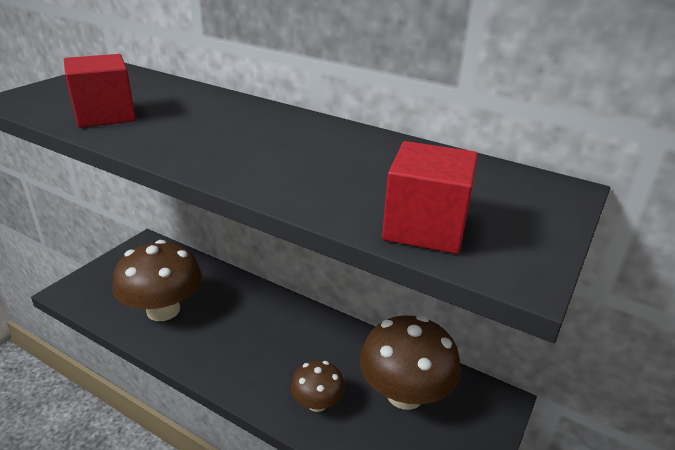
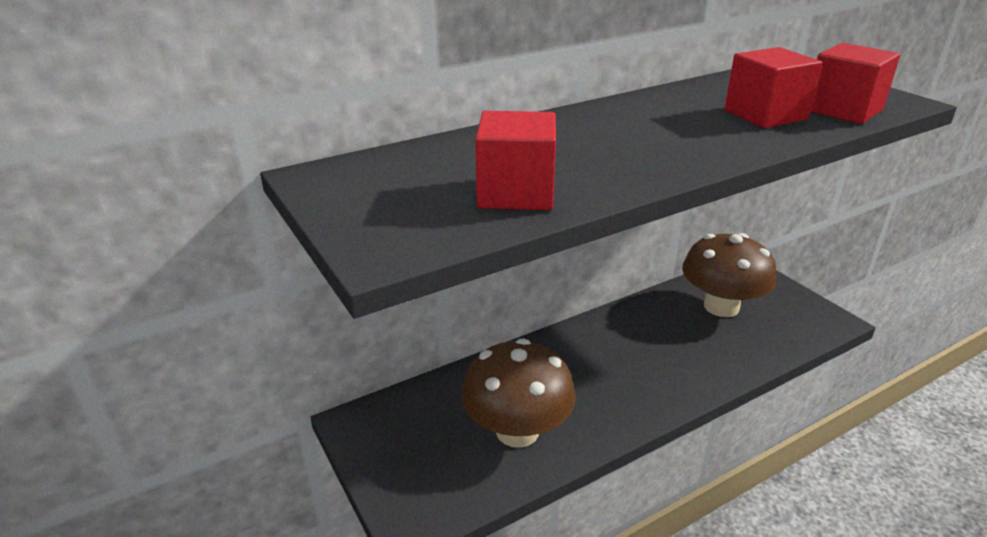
camera: 60 degrees left, 0 degrees up
(317, 403) = (715, 355): brown mushroom -> none
(357, 184) = (765, 115): none -> red cube

